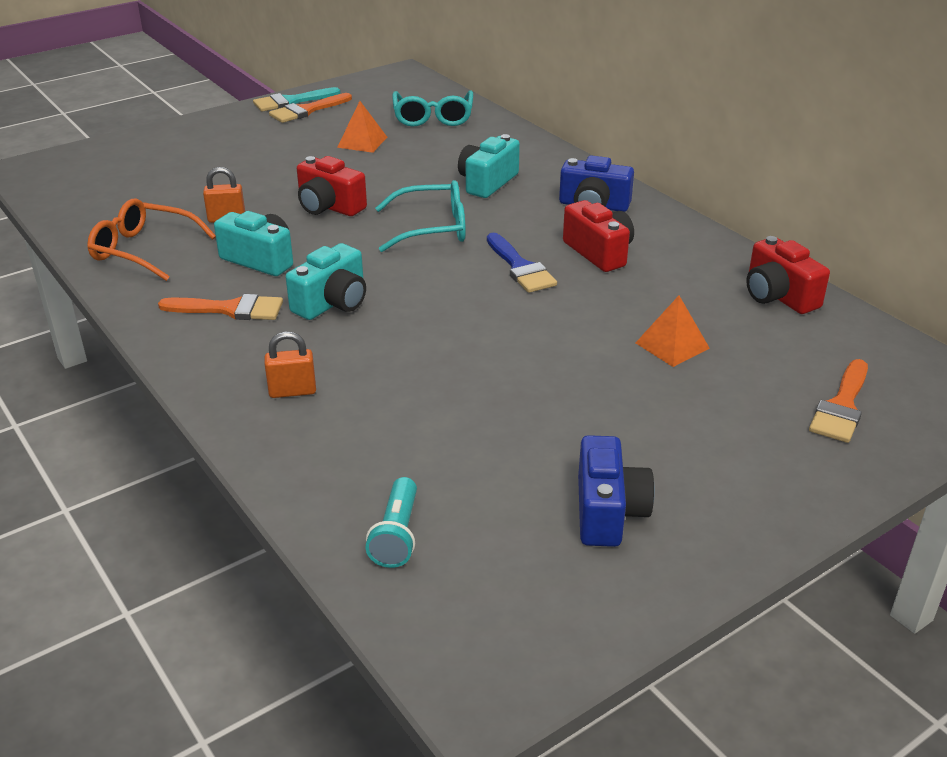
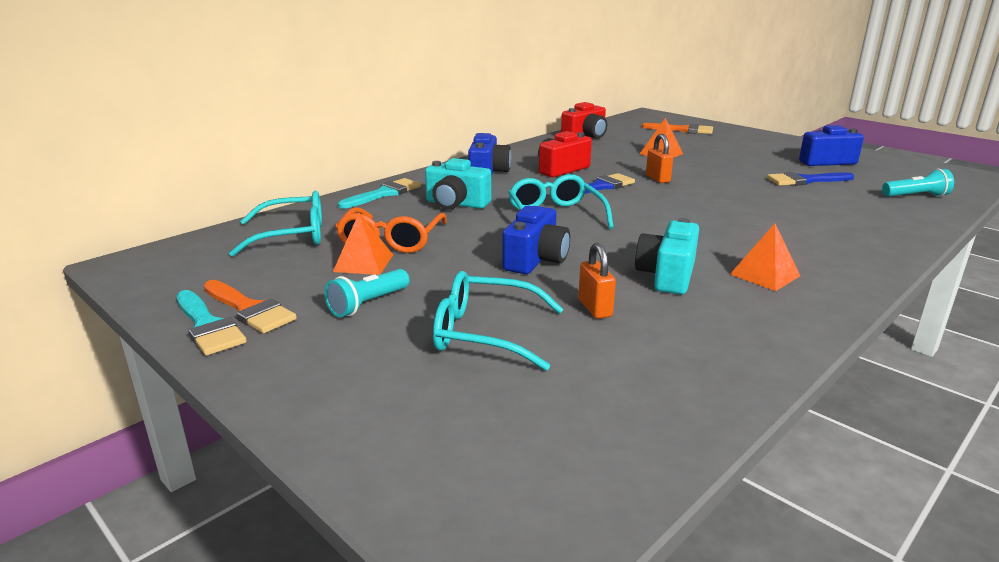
camera: 100 degrees left, 10 degrees down
(144, 250) = (704, 345): orange glasses -> orange glasses (391, 240)
(221, 177) = (485, 333): none -> turquoise glasses
(230, 309) = (764, 275): orange brush -> orange pyramid
(290, 143) = (368, 304): none -> turquoise flashlight
(292, 391) = (838, 235): orange padlock -> orange padlock (657, 179)
(329, 207) = (536, 260): red camera -> blue camera
(332, 303) = (709, 237): turquoise camera -> none
(505, 445) = (805, 180): none -> blue brush
(530, 151) = (384, 194): none -> turquoise brush

